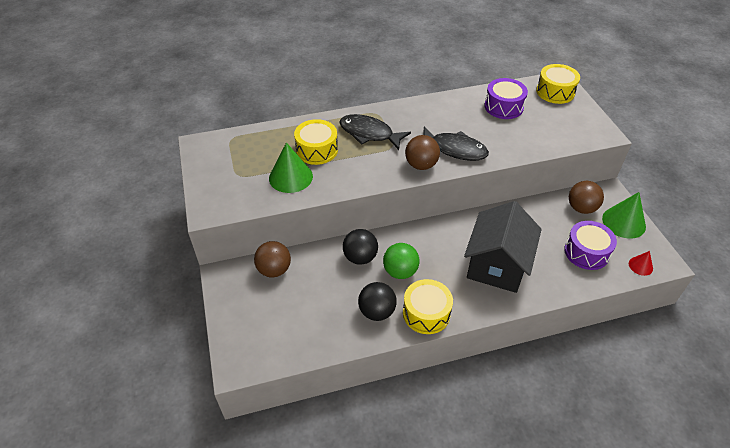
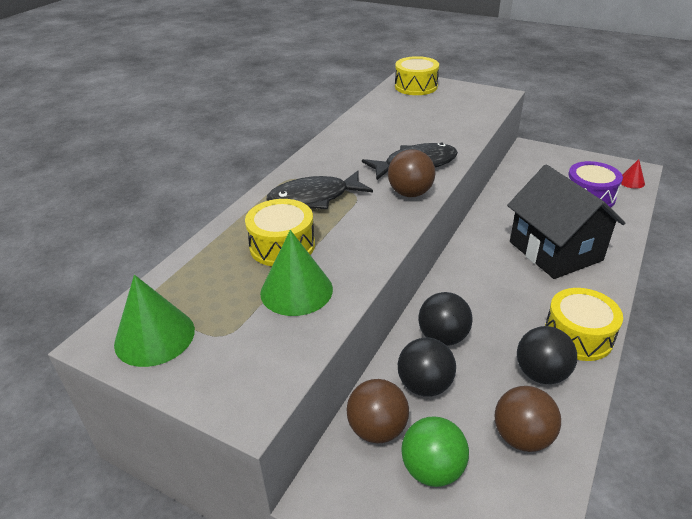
camera: 45 degrees left, 10 degrees down
(319, 270) = (424, 385): none -> black ball
(400, 271) = (497, 319): green ball -> green ball (432, 469)
(503, 107) = (396, 114): purple drum -> none
(581, 208) = (533, 170): brown ball -> brown ball (522, 437)
(623, 222) = (573, 161): green cone -> green cone (154, 336)

